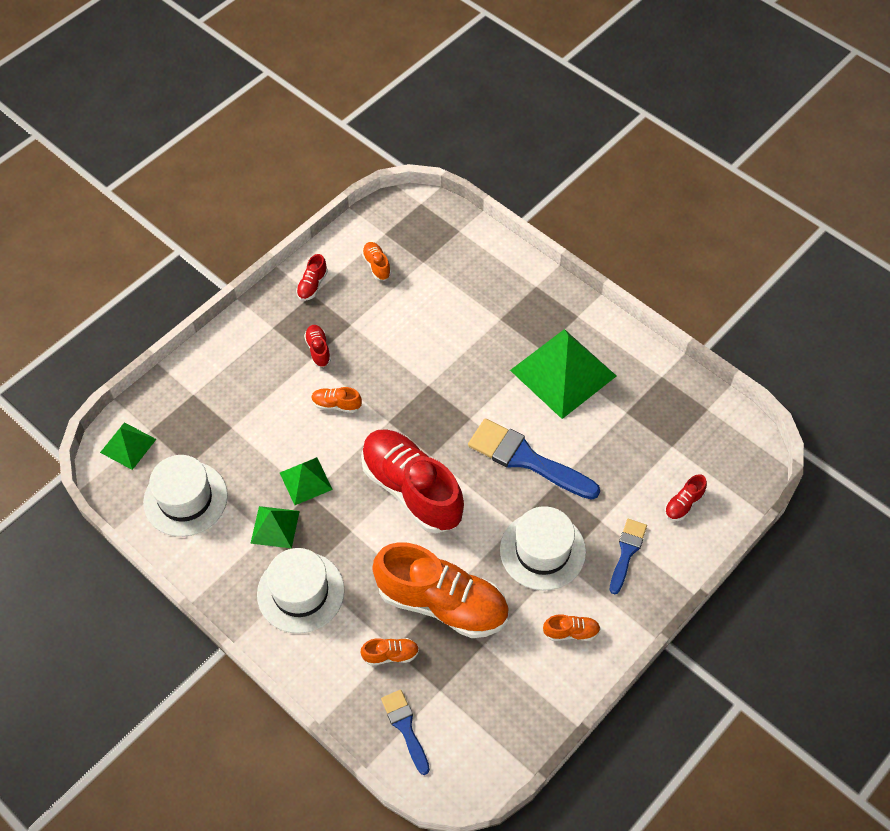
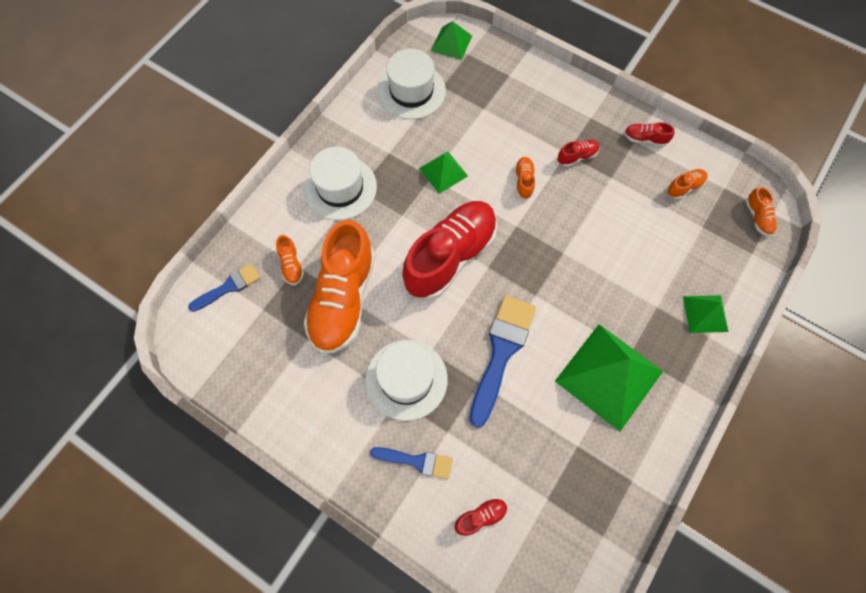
camera: 80 degrees right, 10 degrees up
(275, 527) = (396, 158): green pyramid -> green pyramid (705, 314)
(571, 632) = (327, 415): orange shoe -> orange shoe (757, 217)
(683, 504) = (480, 517): red shoe -> red shoe turned 120 degrees clockwise

